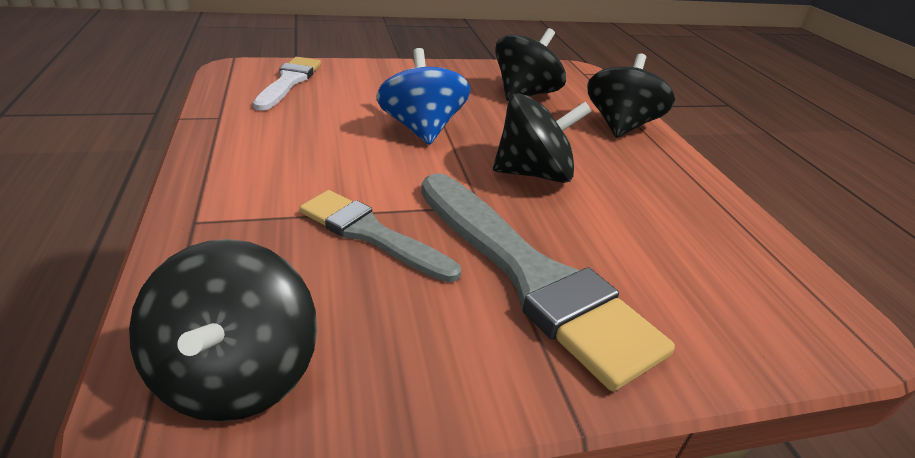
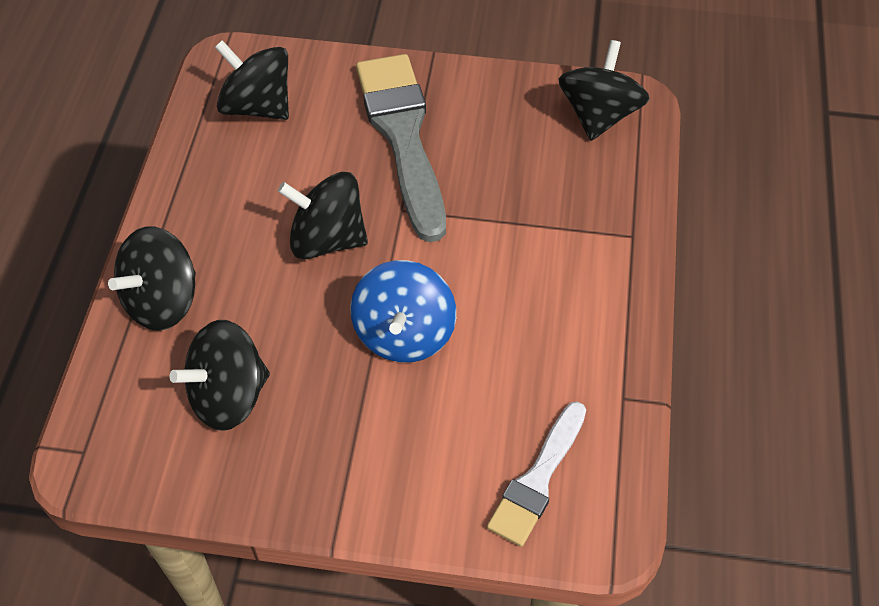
camera: 155 degrees left, 20 degrees up
(371, 234) = (501, 195): grey brush -> none
(732, 277) = (257, 106): none -> black spinning top

